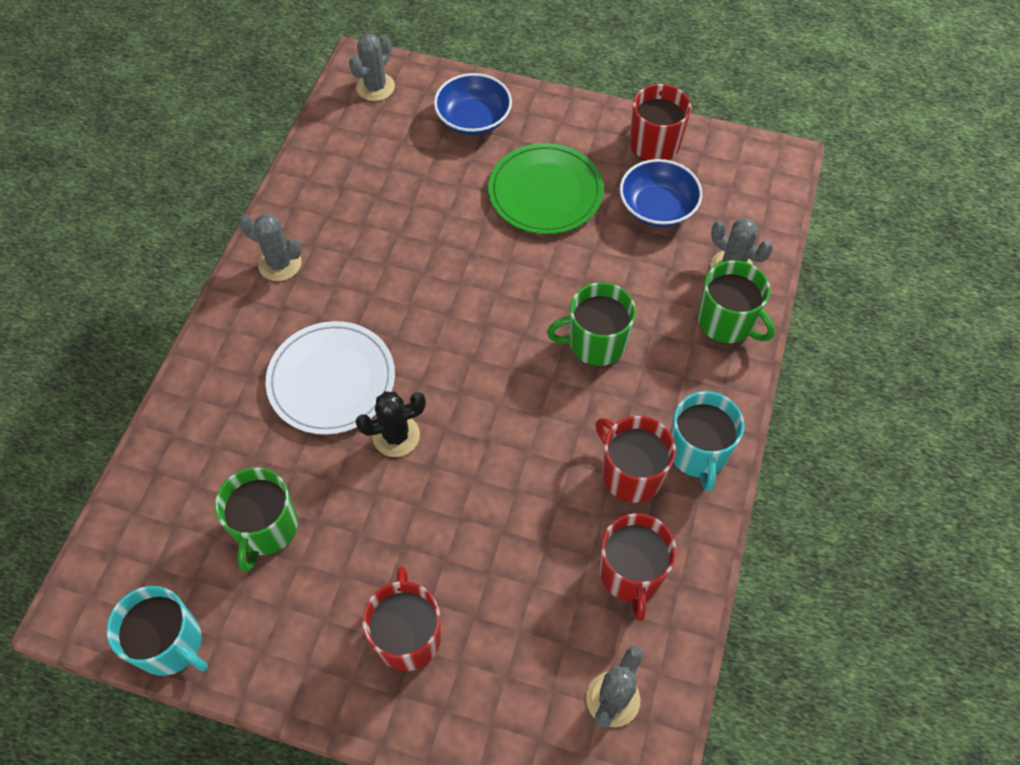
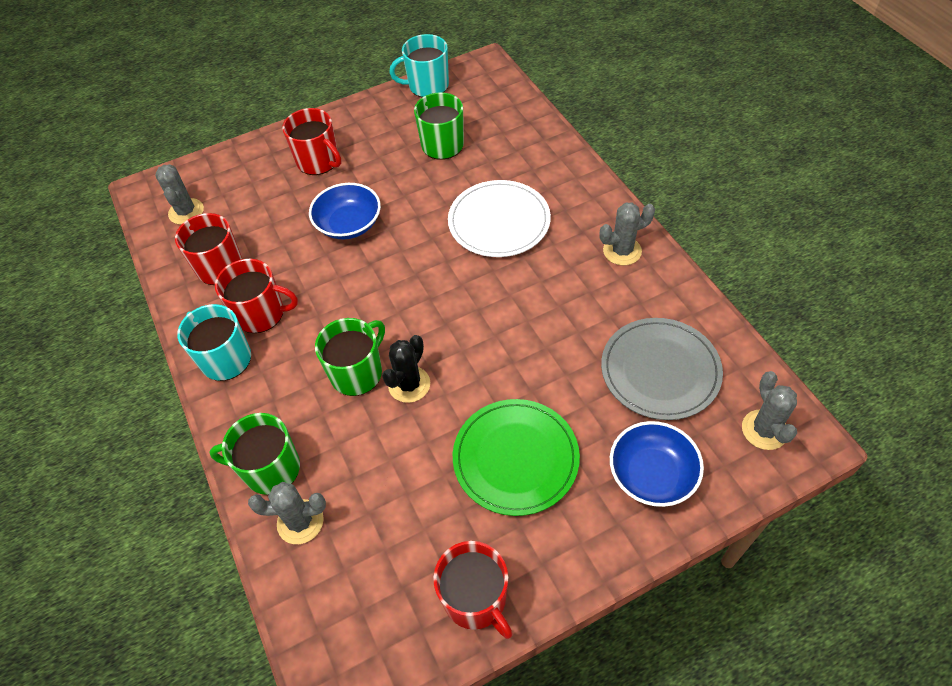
camera: 140 degrees right, 5 degrees down
(383, 164) = (660, 370): none -> grey plate
(396, 436) = (426, 226): black cactus -> black cactus (409, 384)
(657, 207) = (411, 527): blue bowl -> blue bowl (349, 224)

